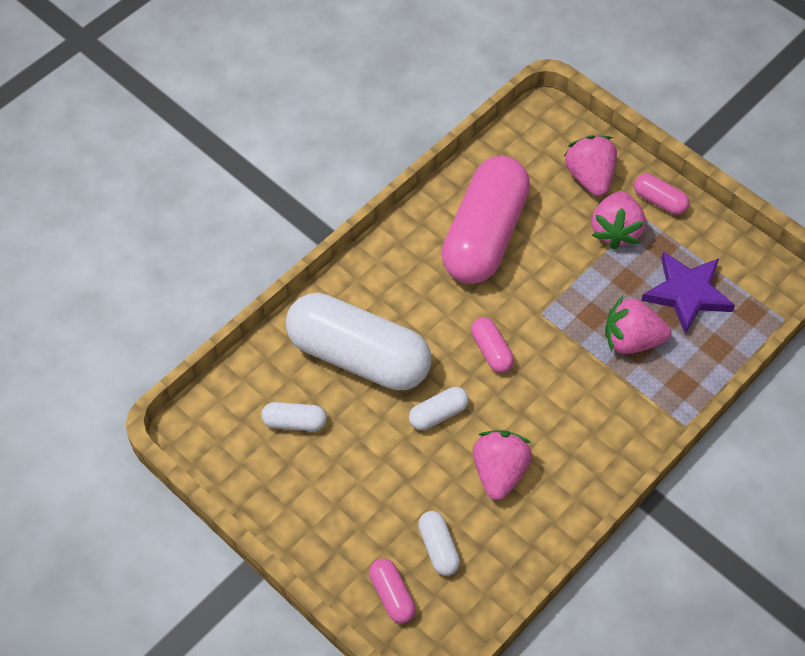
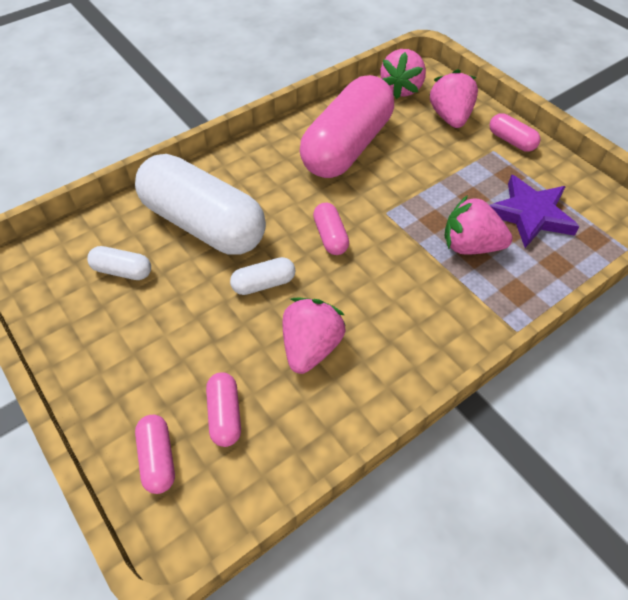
camera: 10 degrees right, 5 degrees down
(438, 548) = (225, 414): white capsule -> pink capsule
(615, 230) = (467, 157): pink strawberry -> pink strawberry (401, 89)

